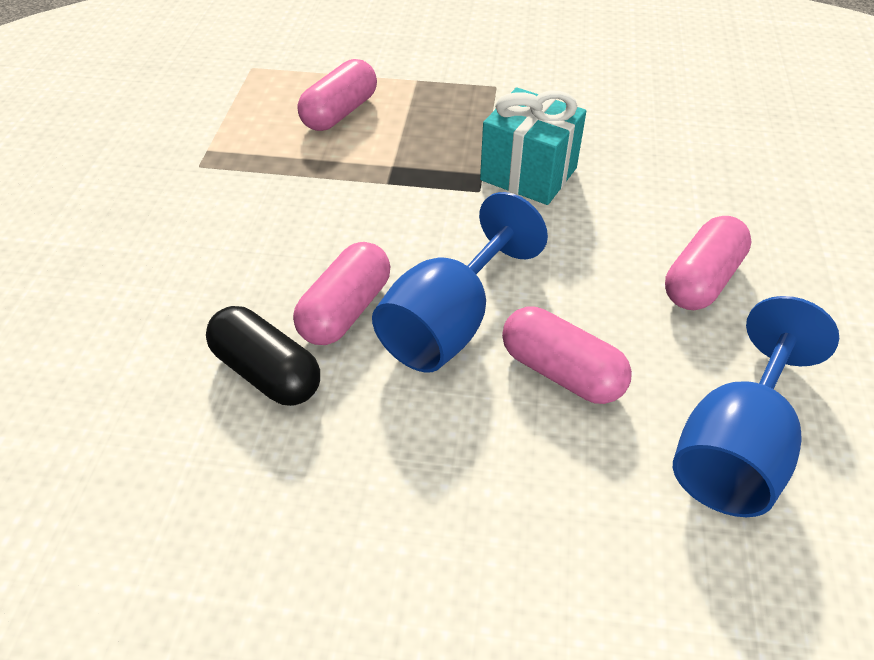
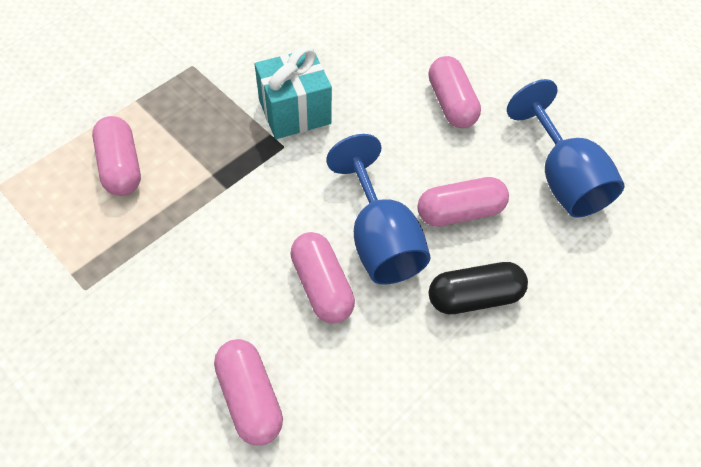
camera: 55 degrees left, 10 degrees up
(174, 330) = (250, 397): none -> pink capsule
(267, 372) = (336, 361): black capsule -> black capsule (474, 296)

